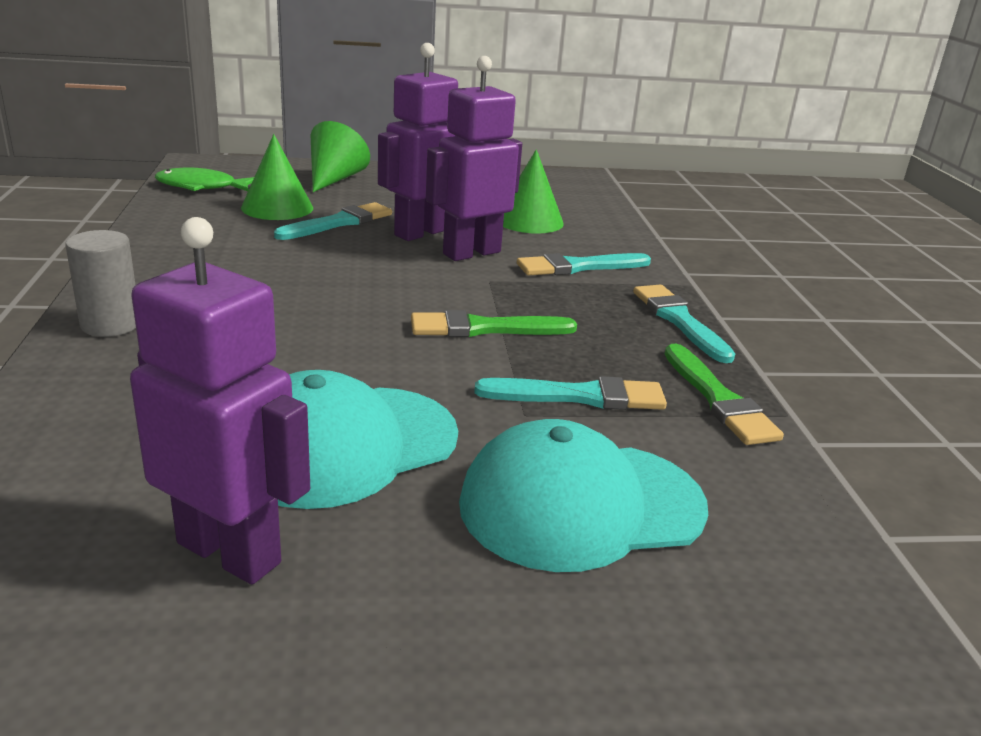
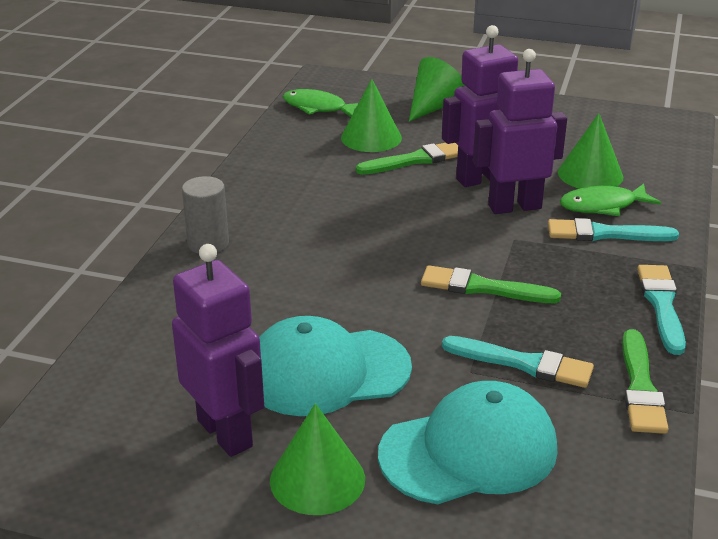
camera: 25 degrees right, 5 degrees up
(339, 223) = (415, 160): turquoise brush -> green brush
(401, 587) = (317, 479): none -> green cone
(560, 244) = (603, 206): none -> green fish
(581, 505) = (469, 451): turquoise cap -> turquoise cap turned 150 degrees clockwise

